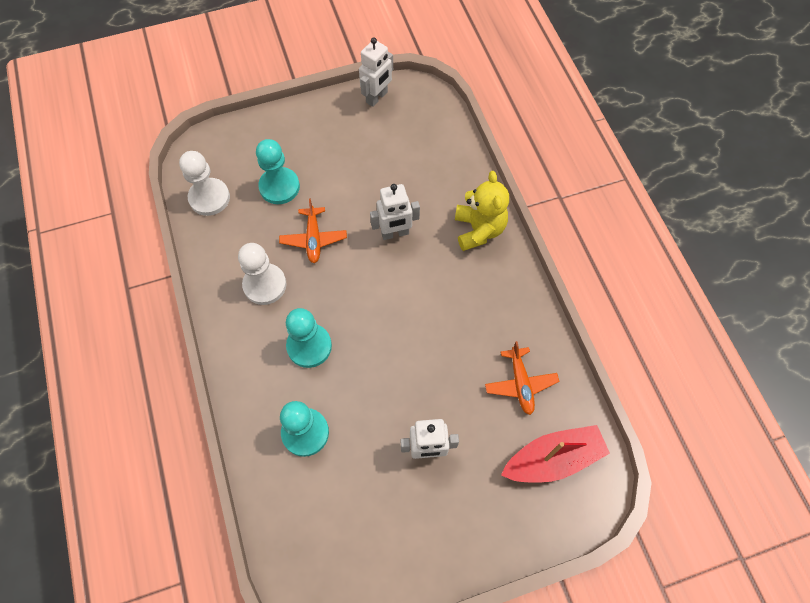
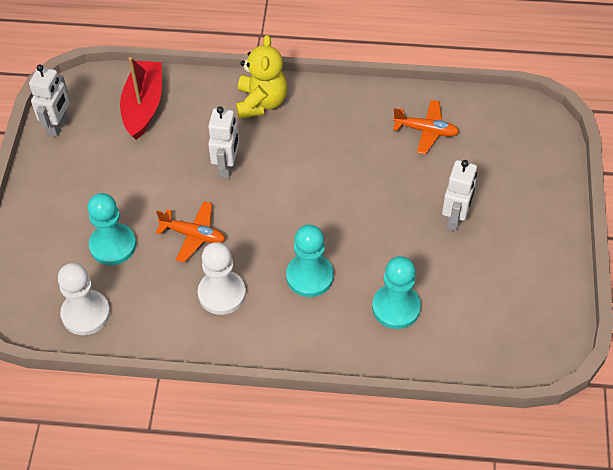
camera: 65 degrees left, 10 degrees down
(377, 97) = (58, 126): white robot -> white robot turned 45 degrees clockwise
(479, 230) = (261, 102): yellow teddy bear -> yellow teddy bear turned 75 degrees clockwise
(553, 459) = (501, 135): red boat -> red boat (143, 106)

